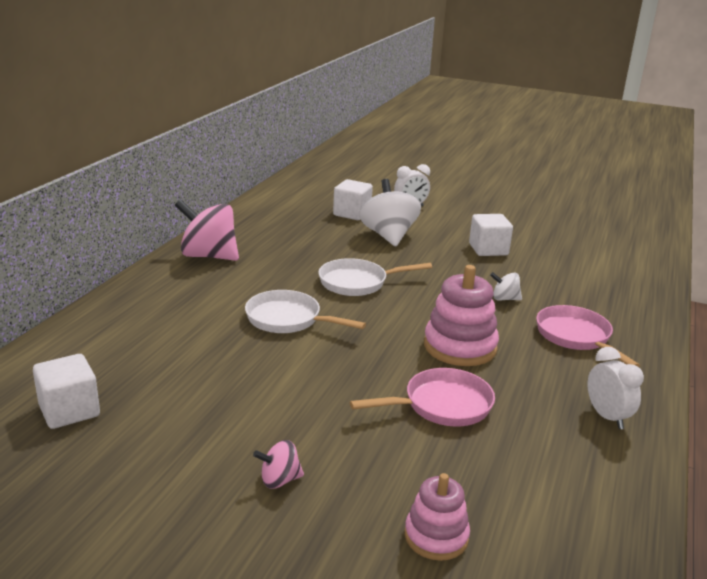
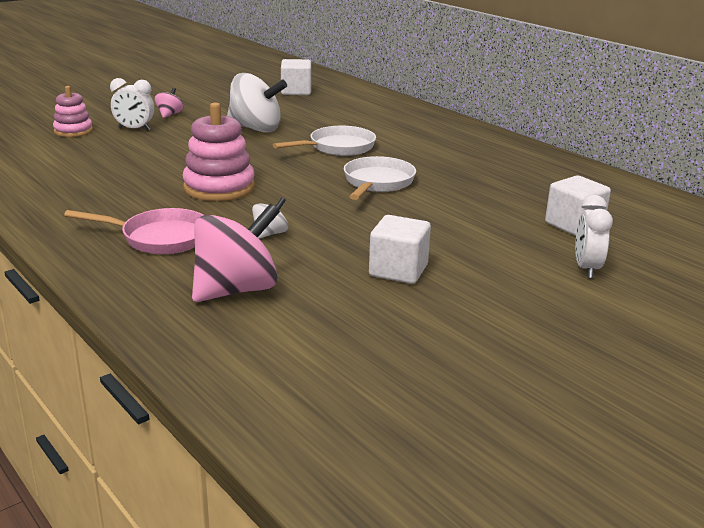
camera: 120 degrees right, 0 degrees up
(209, 256) = (487, 145): pink spinning top -> pink spinning top (236, 290)
(388, 236) = (485, 226): white spinning top -> white spinning top (255, 129)
(442, 405) = (162, 161): pink pan -> none
(607, 417) = (58, 203): white clock -> white clock (134, 129)

